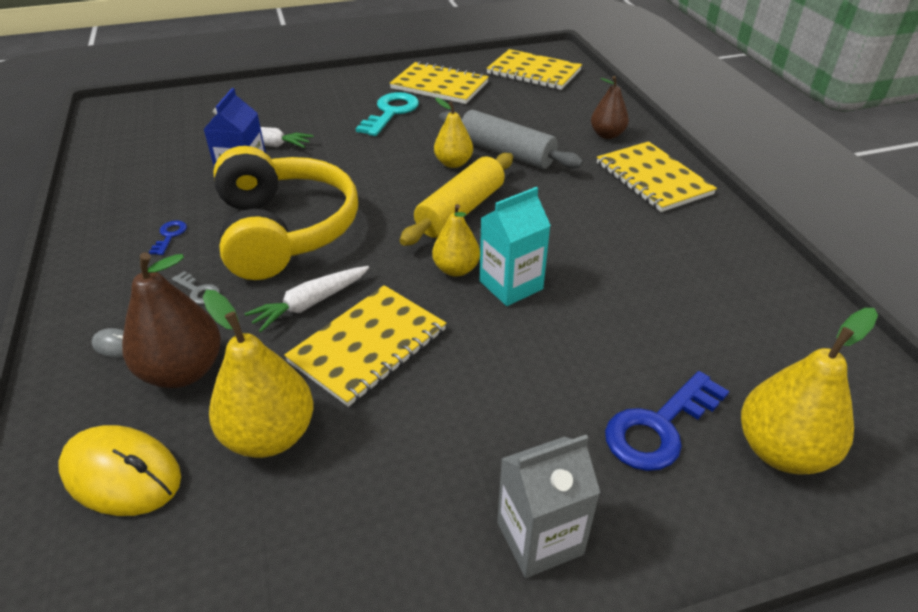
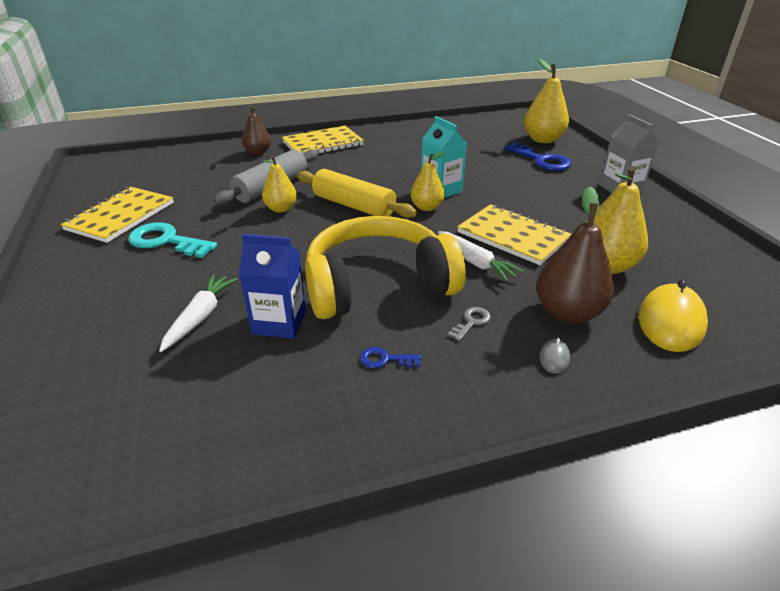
camera: 90 degrees left, 5 degrees down
(533, 72) = (127, 172): yellow notebook -> none

